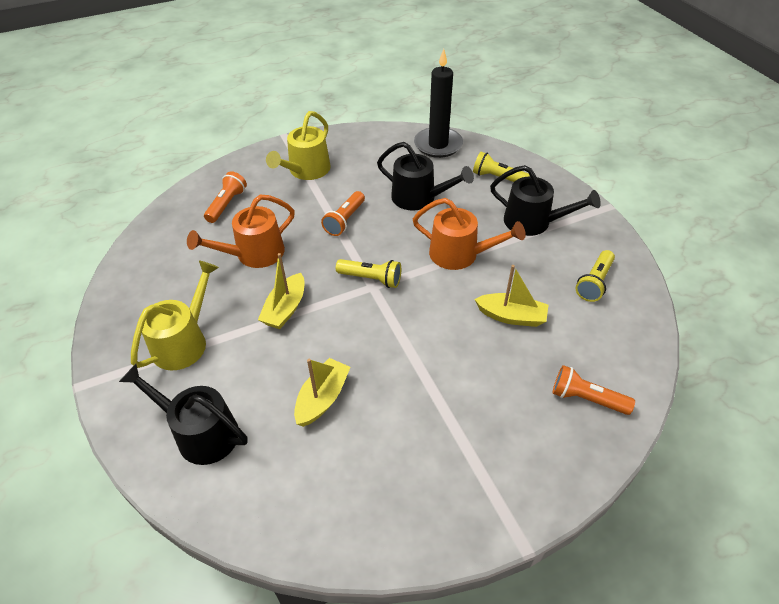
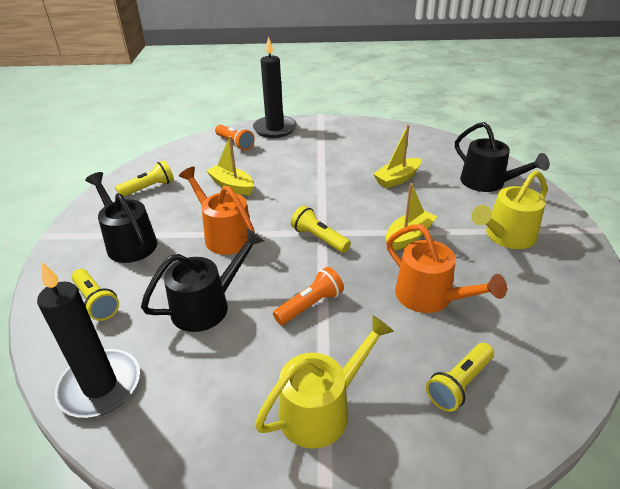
camera: 155 degrees left, 10 degrees down
(227, 204) = (459, 384): orange flashlight -> yellow flashlight
(254, 254) = (430, 297): orange watering can -> orange watering can turned 60 degrees clockwise
(419, 198) = (207, 306): black watering can -> black watering can turned 90 degrees clockwise
(564, 462) = (275, 129): none -> black candle

